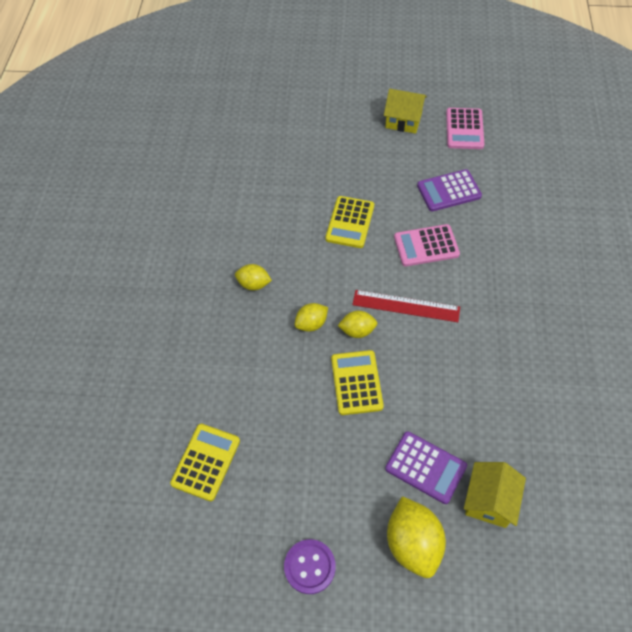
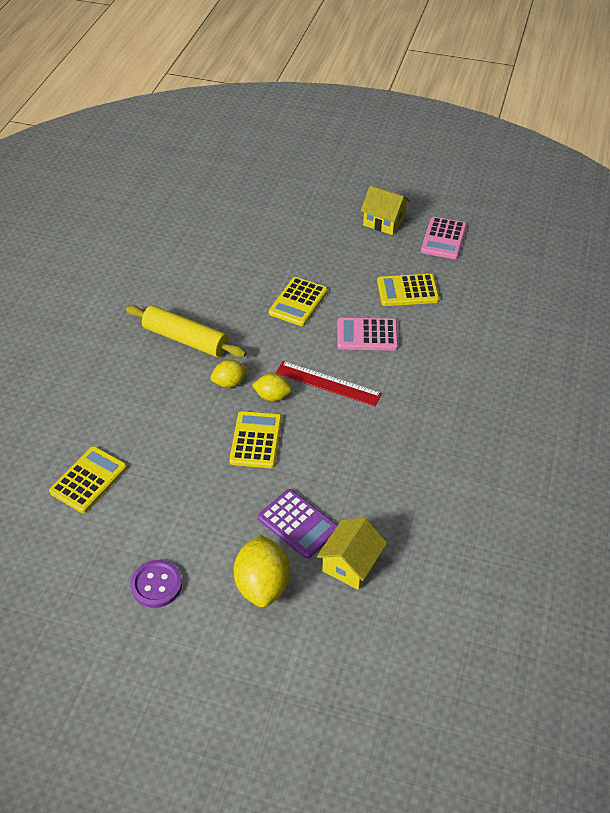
camera: 10 degrees right, 10 degrees down
(254, 284) = (185, 339): yellow lemon -> yellow rolling pin
(448, 191) = (407, 291): purple calculator -> yellow calculator

